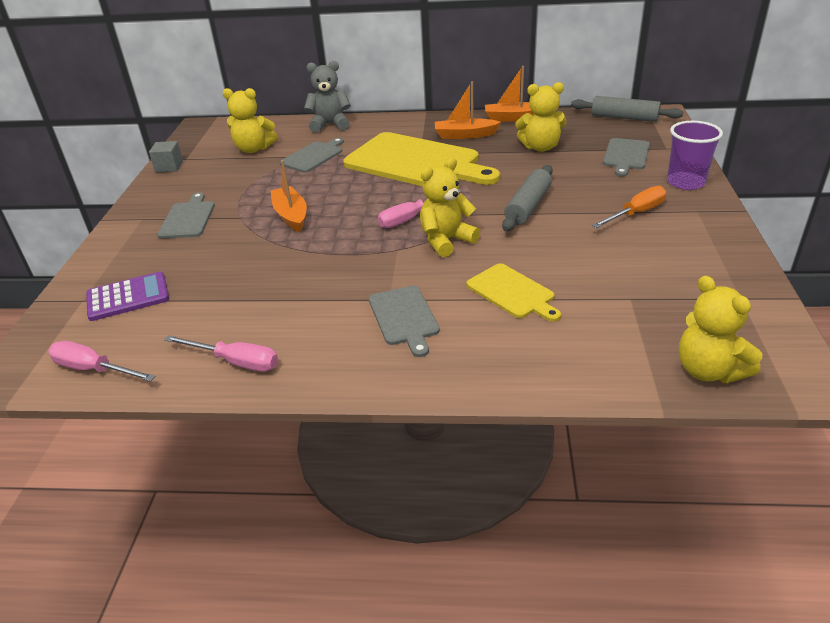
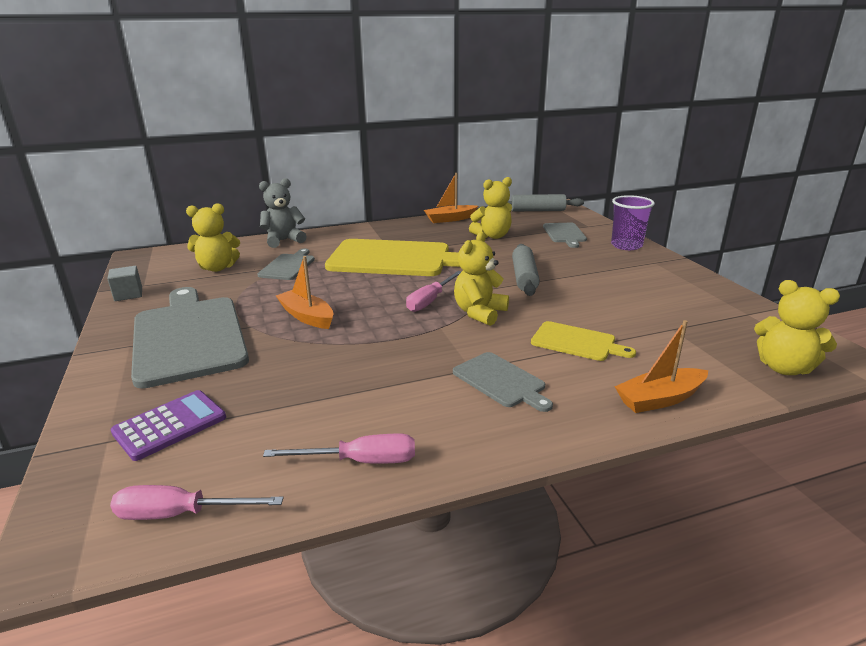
camera: 25 degrees left, 10 degrees down
(188, 218) = (189, 336): grey cutting board -> grey cutting board, size x2.04
(465, 135) = (420, 235): orange boat -> orange boat (660, 399)
(636, 213) = (613, 270): orange screwdriver -> none

